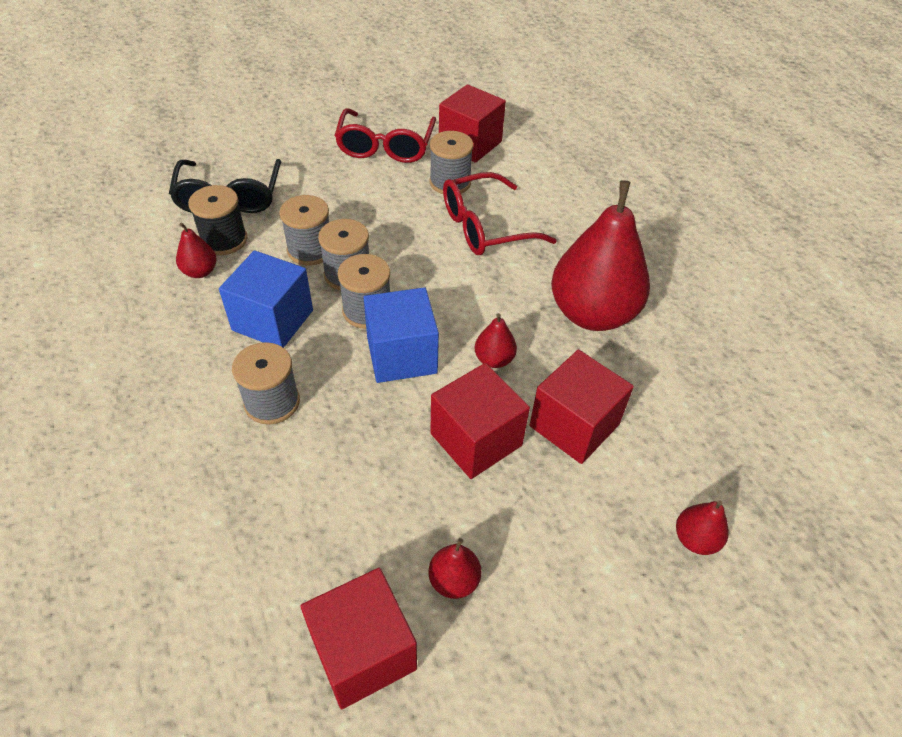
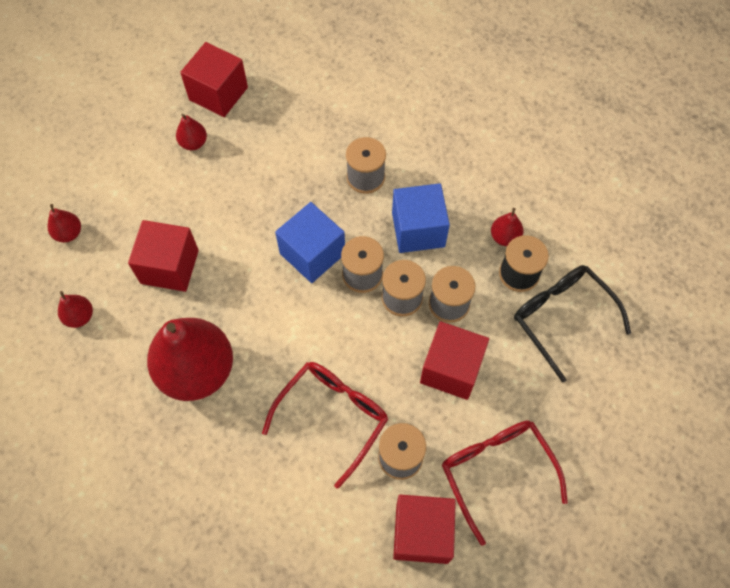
camera: 150 degrees right, 15 degrees up
(476, 439) = (227, 223): red cube -> red cube (451, 369)
(494, 359) = (248, 286): red pear -> red pear (80, 316)

